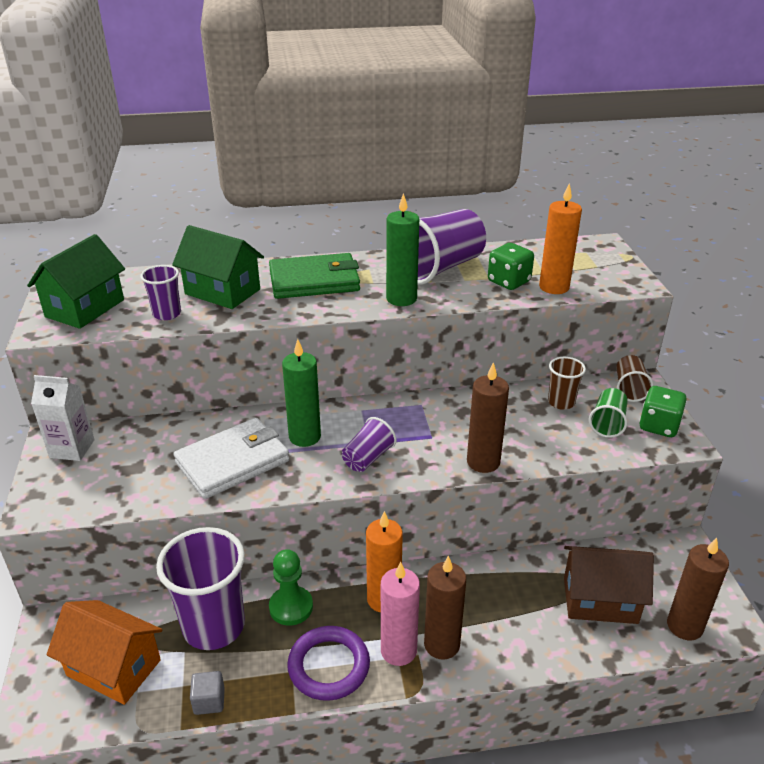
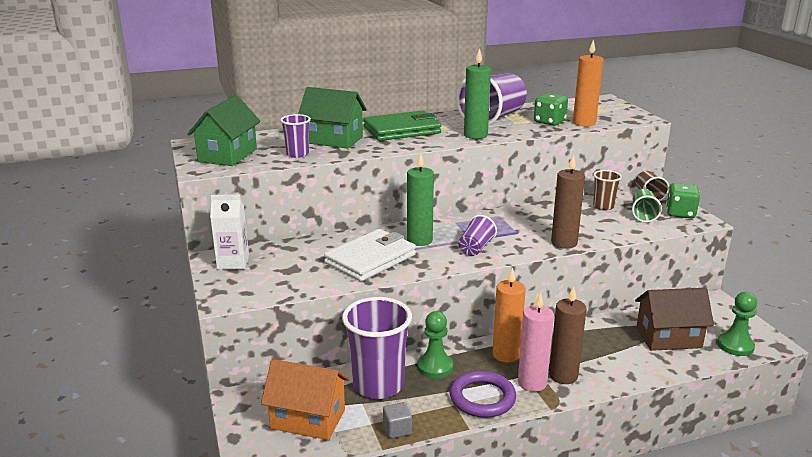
camera: 10 degrees left, 10 degrees down
(684, 626) = (735, 345): brown candle -> green pawn

